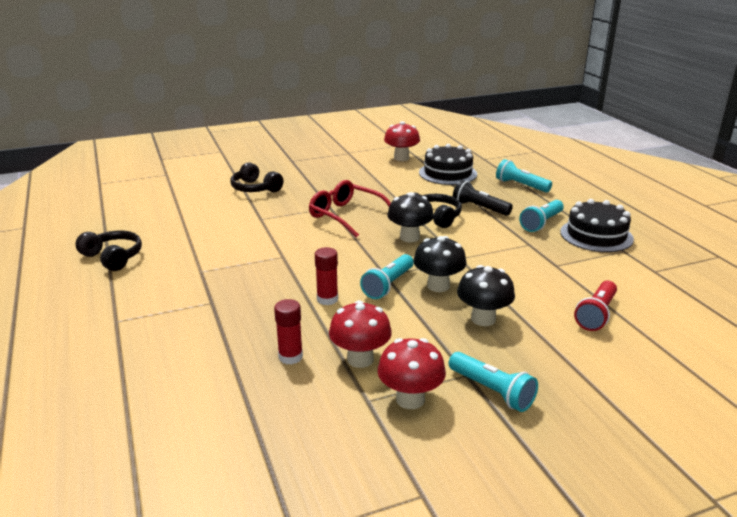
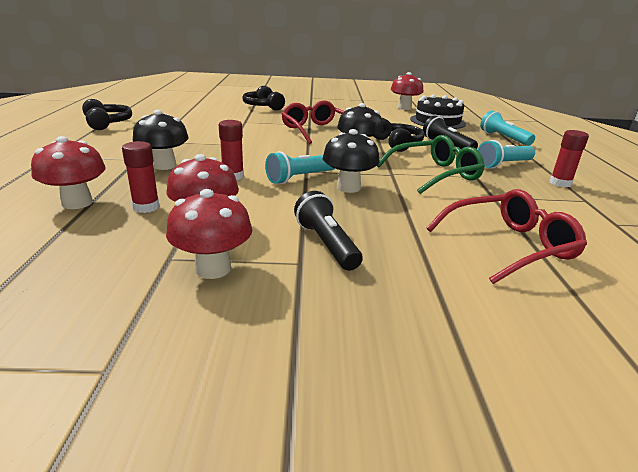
camera: 20 degrees right, 0 degrees up
(223, 370) = (77, 203): none -> red mushroom
(471, 351) = (327, 244): none -> black flashlight
(483, 319) = (368, 221): black mushroom -> black mushroom (164, 165)
(492, 391) = (312, 285): turquoise flashlight -> none
(495, 250) = (435, 174): none -> green glasses
(596, 235) = (560, 183): black cake -> red glue stick
(596, 314) = (509, 246): red flashlight -> red glasses

